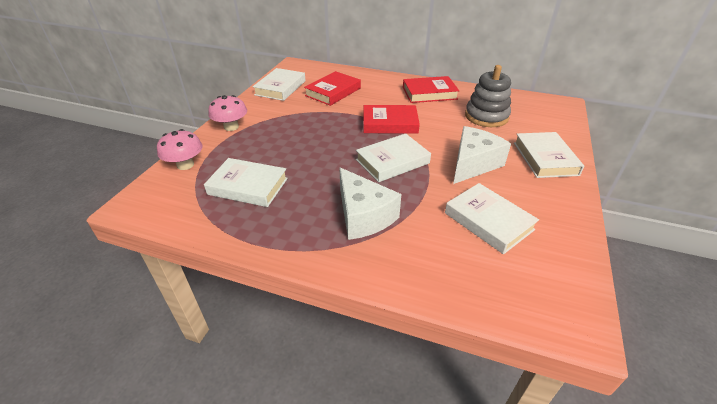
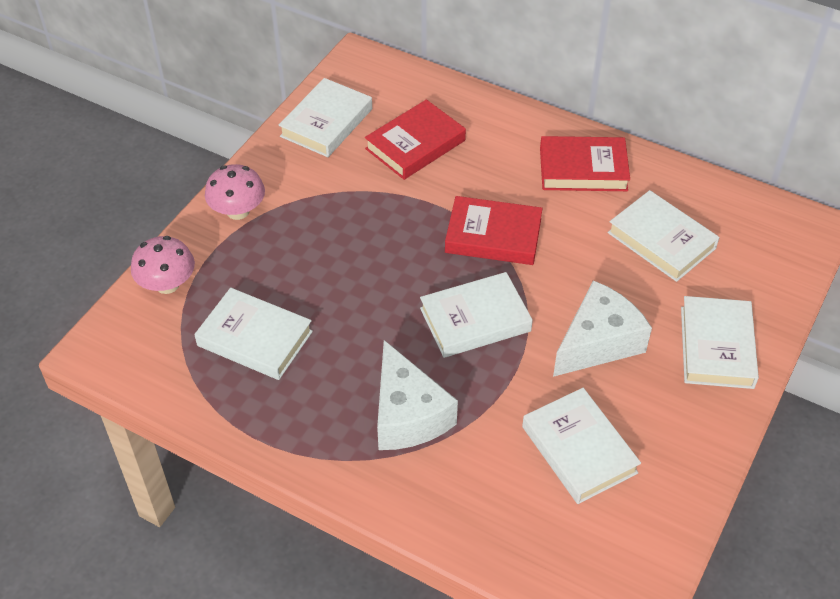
camera: 10 degrees right, 10 degrees up
(486, 116) = (661, 240): grey stacking toy -> white book

